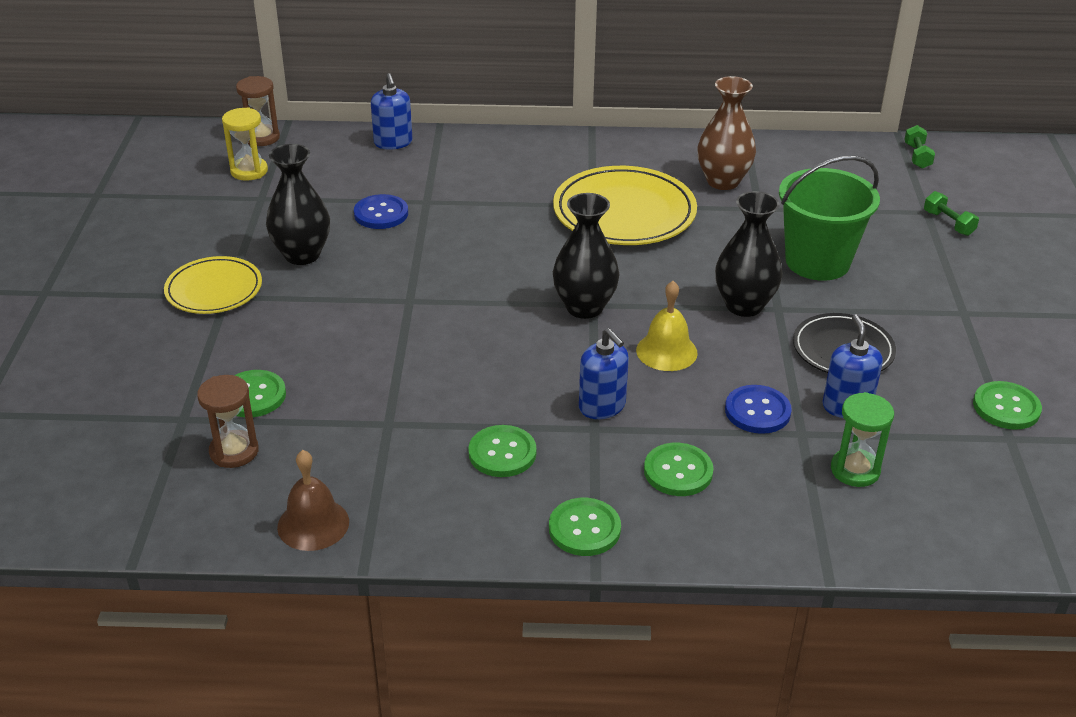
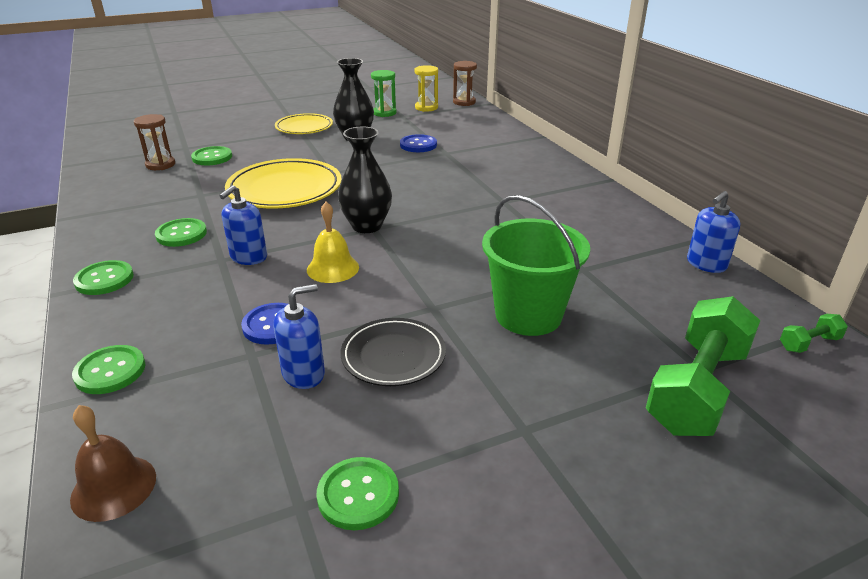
camera: 65 degrees right, 5 degrees down
(313, 524) = (100, 197): brown bell -> brown bell (114, 487)
(393, 142) = (502, 130): blue soap dispenser -> blue soap dispenser (706, 264)
(624, 212) = (506, 214): yellow plate -> yellow plate (285, 189)
(678, 471) = (179, 303): green button -> green button (110, 371)
(723, 181) = (604, 244): brown vase -> none
(744, 305) = (423, 290): black vase -> none
(855, 470) = (206, 396): green hourglass -> green hourglass (384, 113)
(948, 223) = (697, 389): green dumbbell -> green dumbbell, size x2.33

